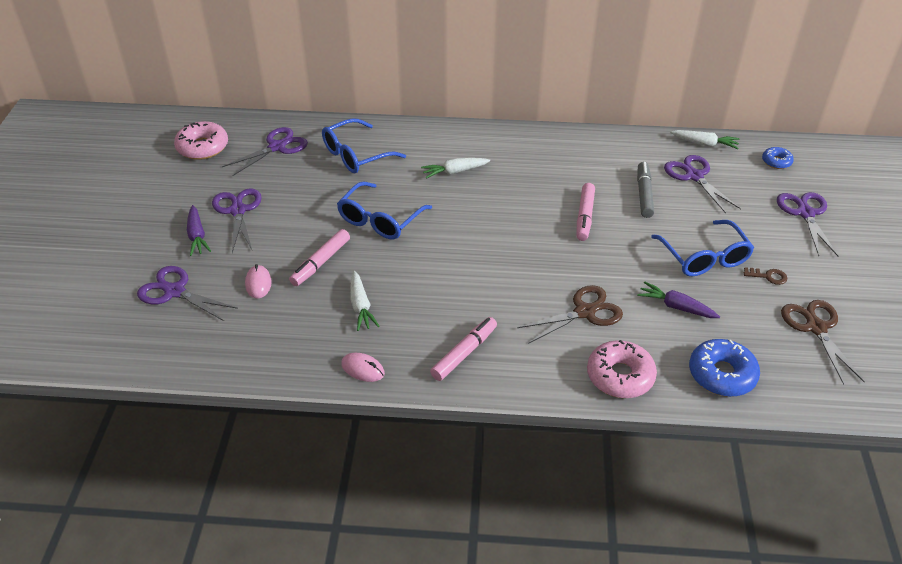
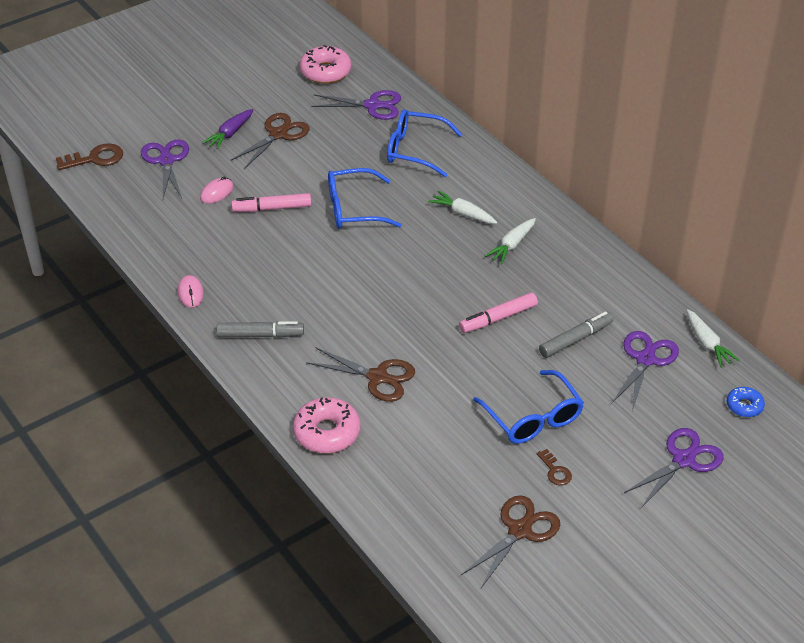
camera: 50 degrees right, 0 degrees up
(104, 336) = (95, 159): none -> brown key
(238, 210) = (278, 134): purple scissors -> brown scissors
(361, 306) = (250, 255): white carrot -> white carrot (512, 245)
(464, 353) = (260, 335): pink marker -> grey marker
(676, 307) = (445, 428): purple carrot -> none
(704, 257) = (532, 417): blue glasses -> blue glasses turned 60 degrees counterclockwise
(721, 374) = (393, 492): blue donut -> none

